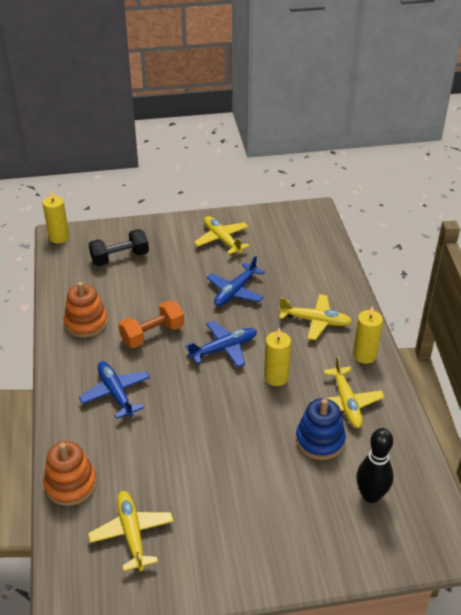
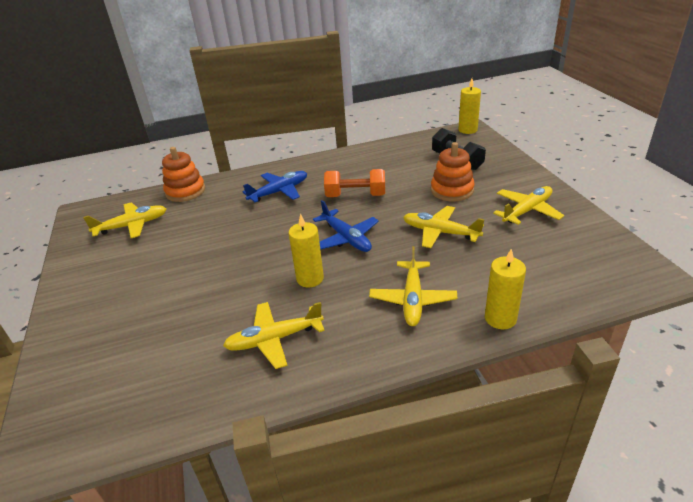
camera: 85 degrees right, 5 degrees down
(86, 323) = (361, 163): orange stacking toy -> orange stacking toy (452, 190)
(152, 334) = (356, 196): orange dumbbell -> orange dumbbell turned 45 degrees counterclockwise
(235, 291) = (440, 232): blue plane -> yellow plane
(320, 440) = (217, 322): blue stacking toy -> none
(364, 355) = (361, 351): yellow candle -> yellow candle (500, 318)
(371, 495) = (132, 371): black bowling pin -> none

